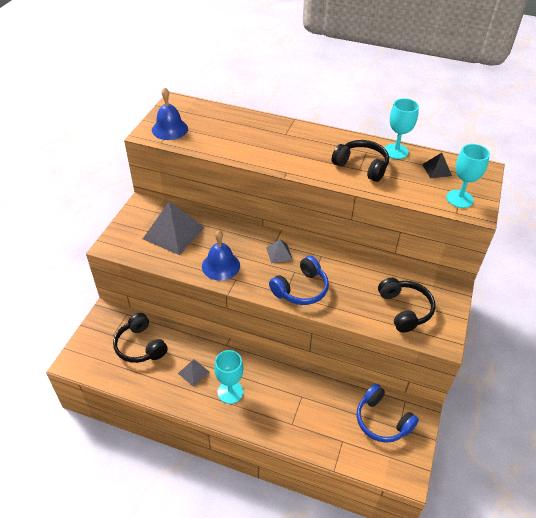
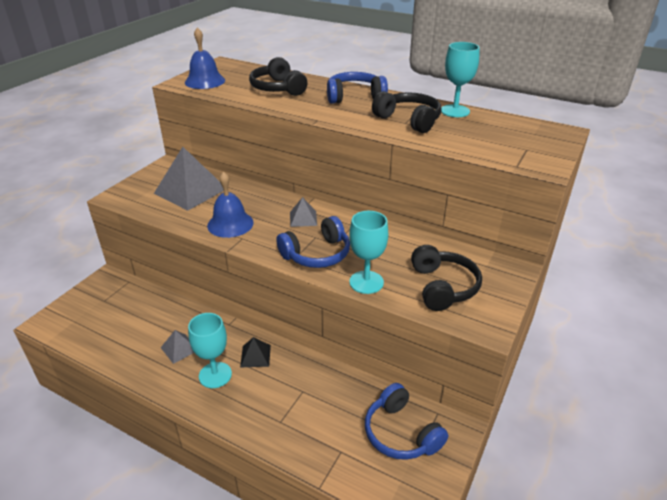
camera: 10 degrees right, 10 degrees down
(140, 346) = (129, 314): black headphones -> black headphones (278, 88)
(308, 140) = (354, 97): none -> blue headphones
(436, 170) = (501, 128): black pyramid -> black pyramid (255, 356)
(459, 199) = (524, 154): turquoise goblet -> turquoise goblet (366, 282)

